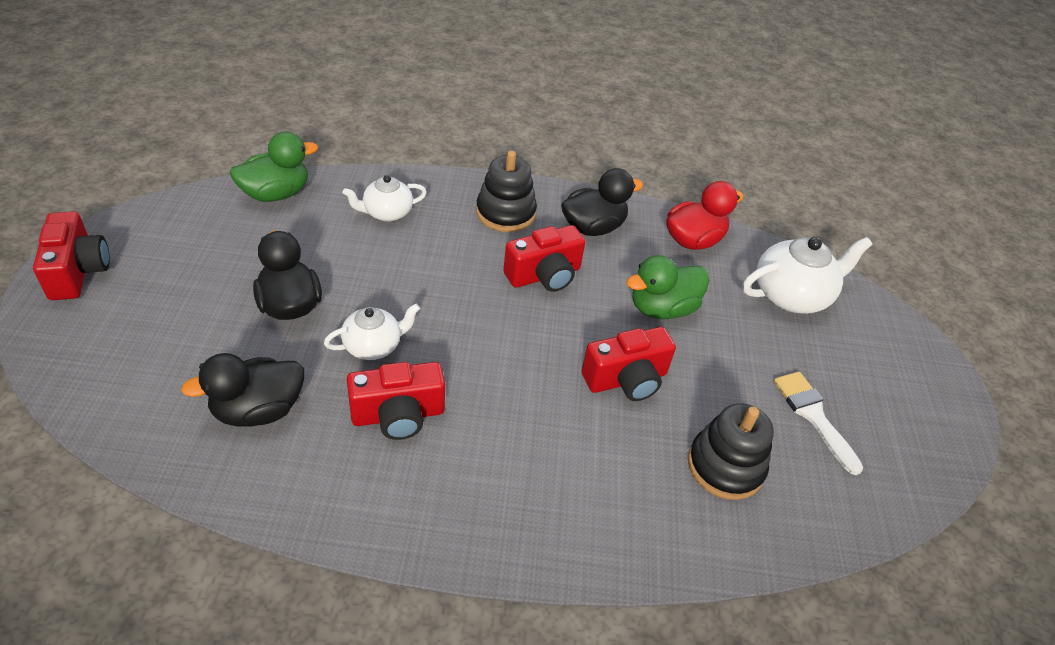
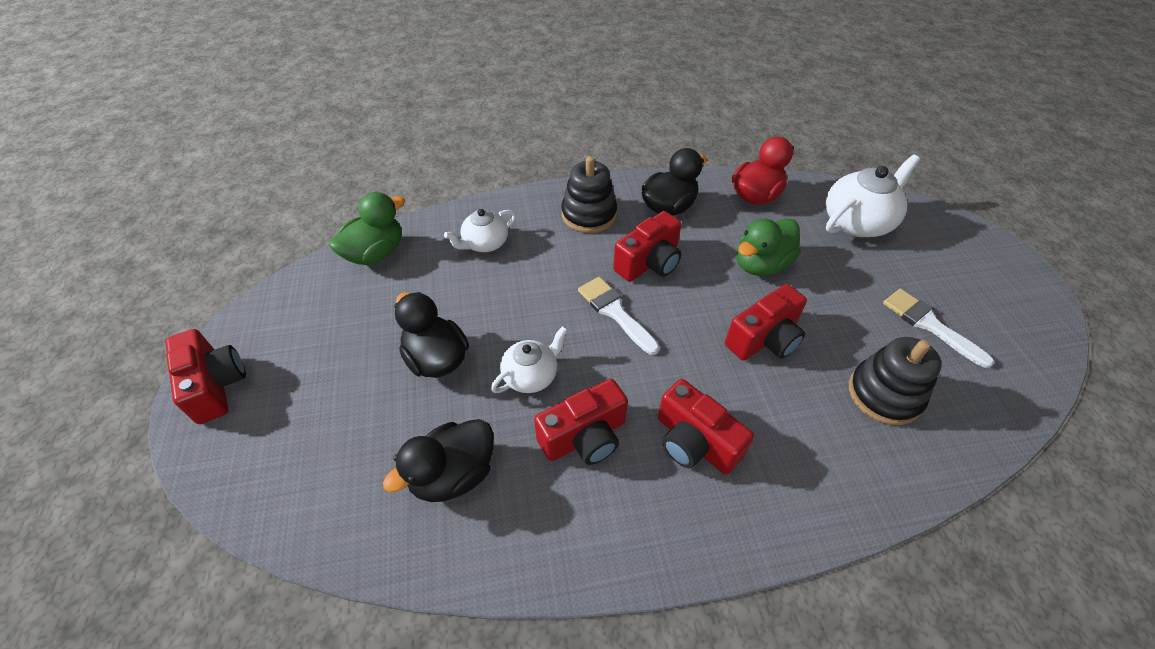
camera: 10 degrees left, 5 degrees up
(485, 312) = (615, 312): none -> white brush
(504, 451) = (694, 442): none -> red camera

